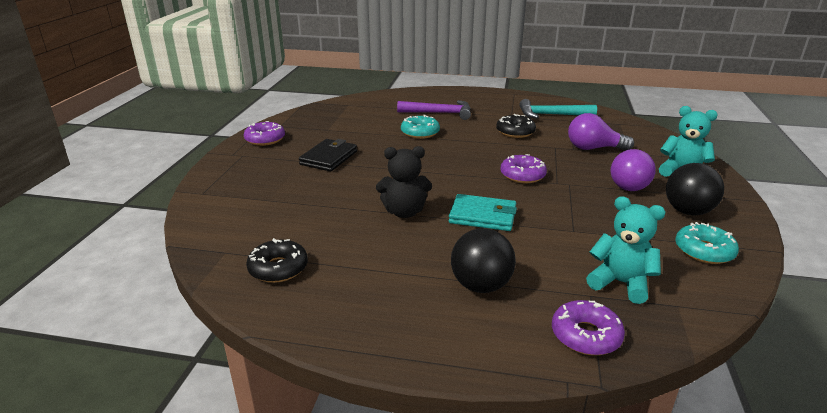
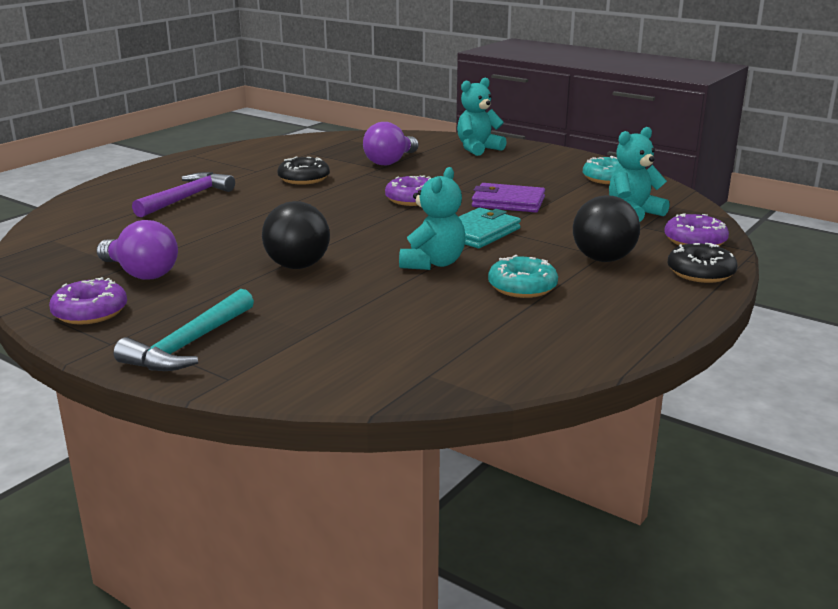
camera: 65 degrees left, 5 degrees down
(278, 268) = (498, 346): black donut -> black donut (700, 273)
(329, 158) = (230, 279): black wallet -> none
(404, 212) = (433, 263): black teddy bear -> turquoise teddy bear
(420, 133) = (231, 218): turquoise donut -> turquoise donut (522, 287)
(551, 115) = (284, 156): turquoise hammer -> turquoise hammer (188, 345)
(566, 213) = (508, 202): none -> purple wallet
(627, 183) = (476, 169): purple light bulb -> purple light bulb (141, 273)
(688, 211) = (545, 166): black ball -> black ball (297, 266)

